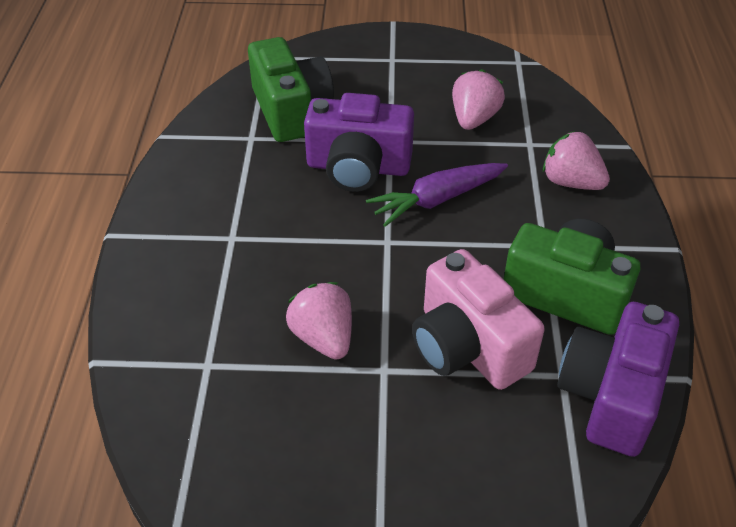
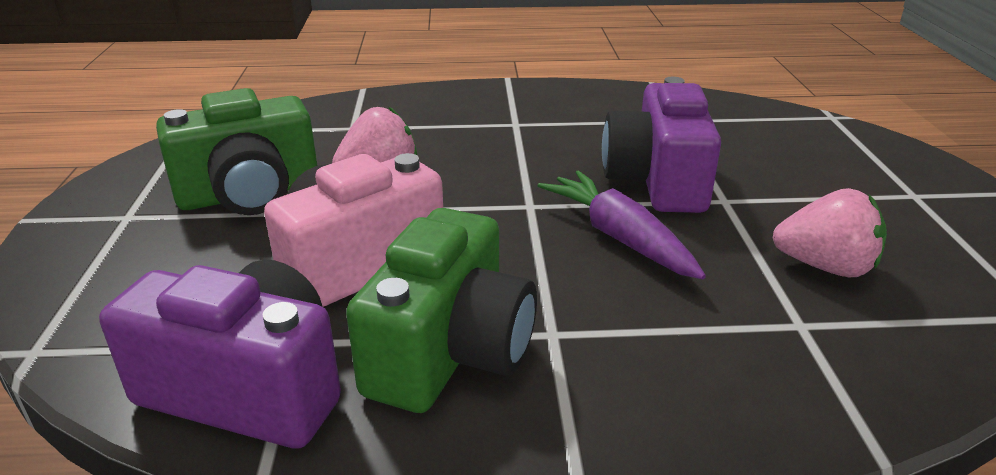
camera: 85 degrees right, 15 degrees down
(291, 110) = (739, 136): green camera -> green camera (250, 194)
(571, 182) = (720, 369): pink strawberry -> none

